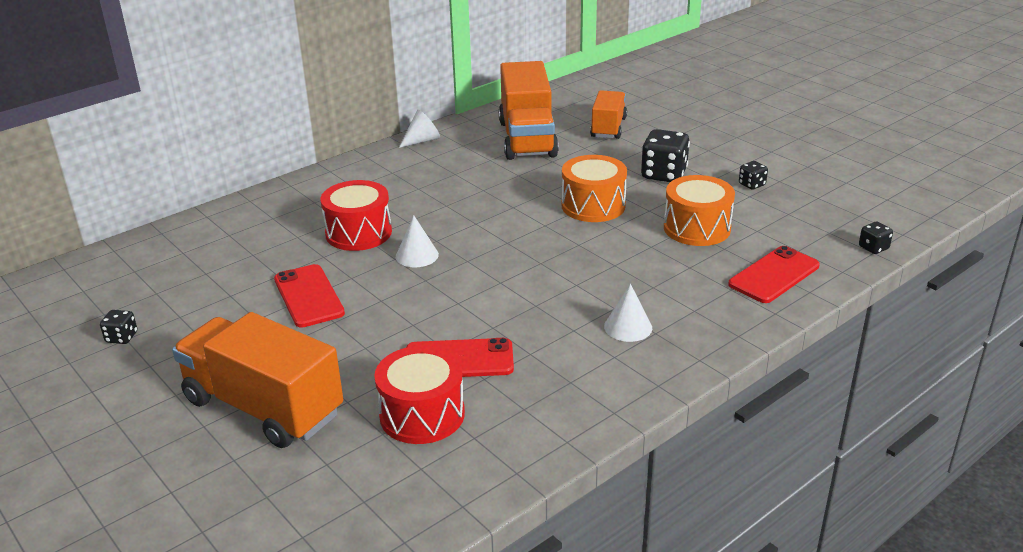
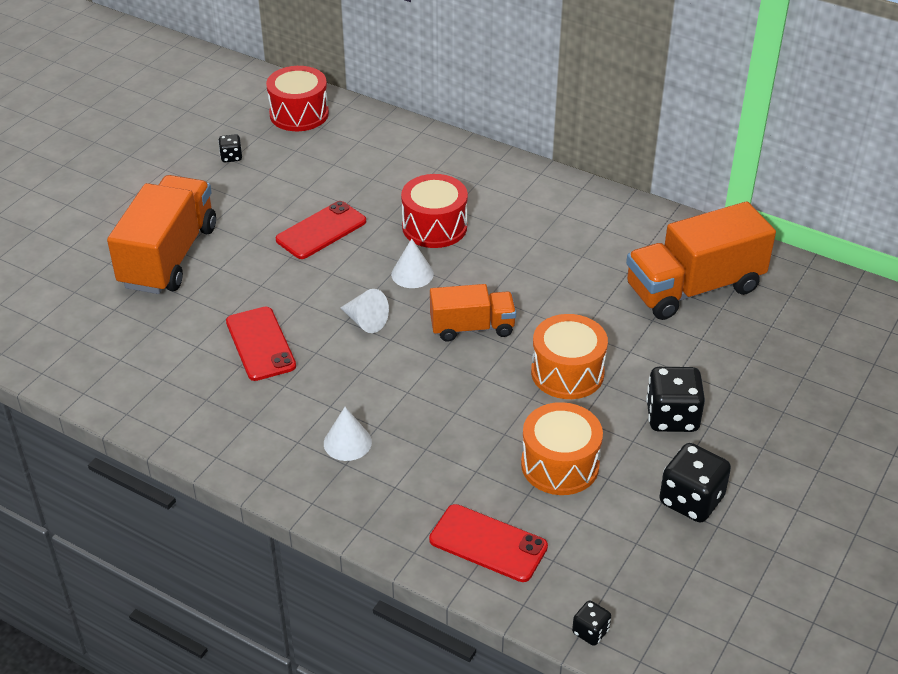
camera: 70 degrees right, 10 degrees up
(422, 140) = (640, 213): white cone -> white cone (365, 321)
(422, 414) = (182, 342): red drum -> red drum (299, 114)
(608, 128) = (765, 348): orange truck -> orange truck (472, 327)
(752, 185) = (691, 500): black dice -> black dice, size x1.95

